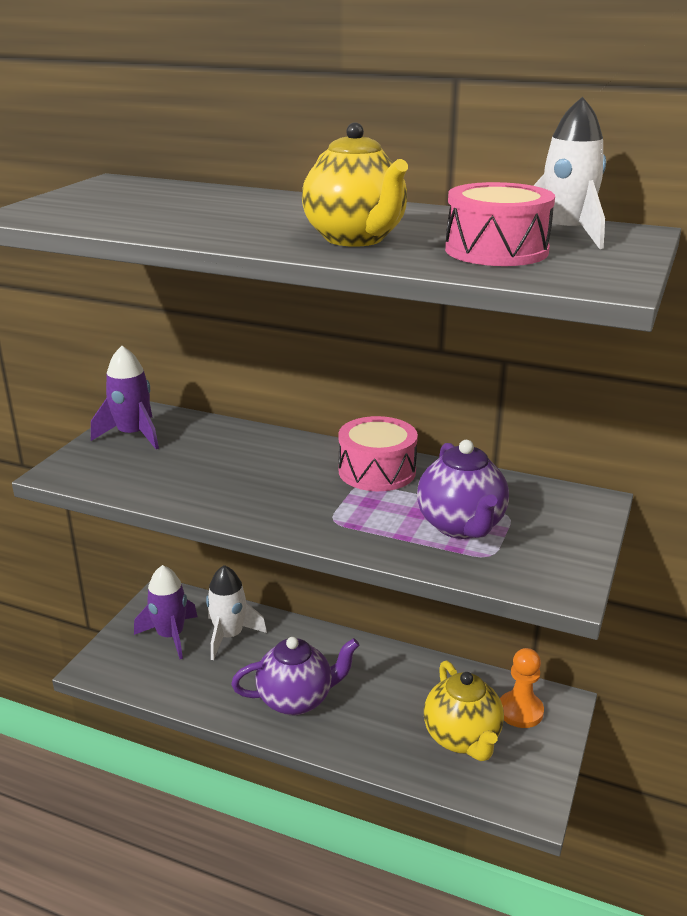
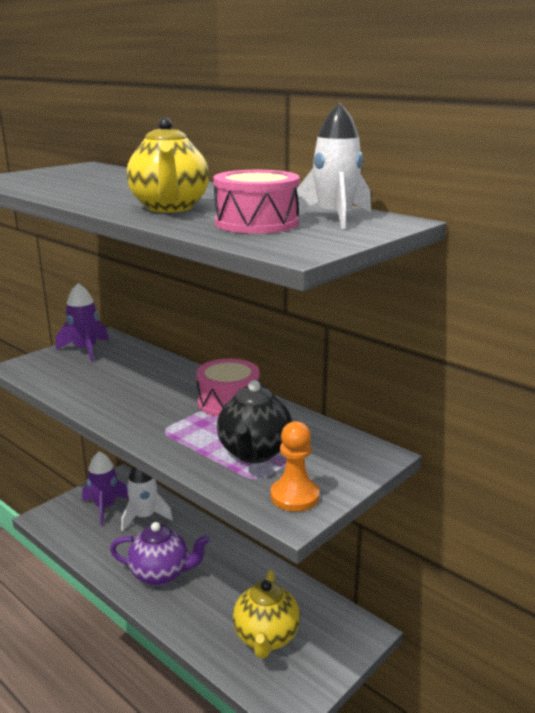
camera: 20 degrees right, 5 degrees down
(461, 526) = (254, 453): purple teapot -> black teapot
(520, 711) = (327, 629): orange pawn -> orange pawn (294, 496)

